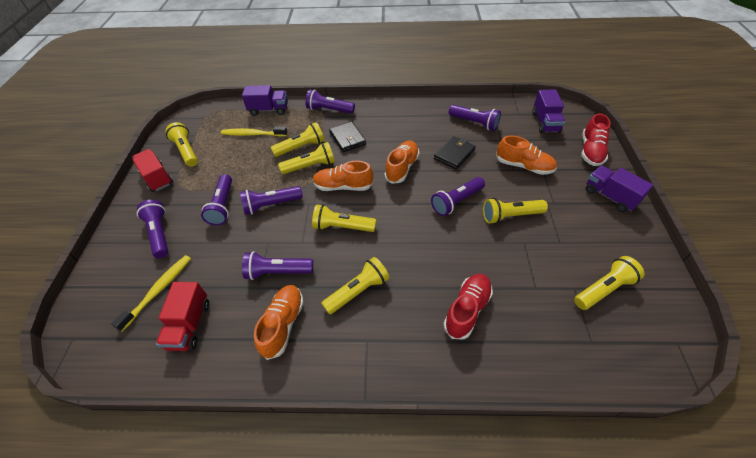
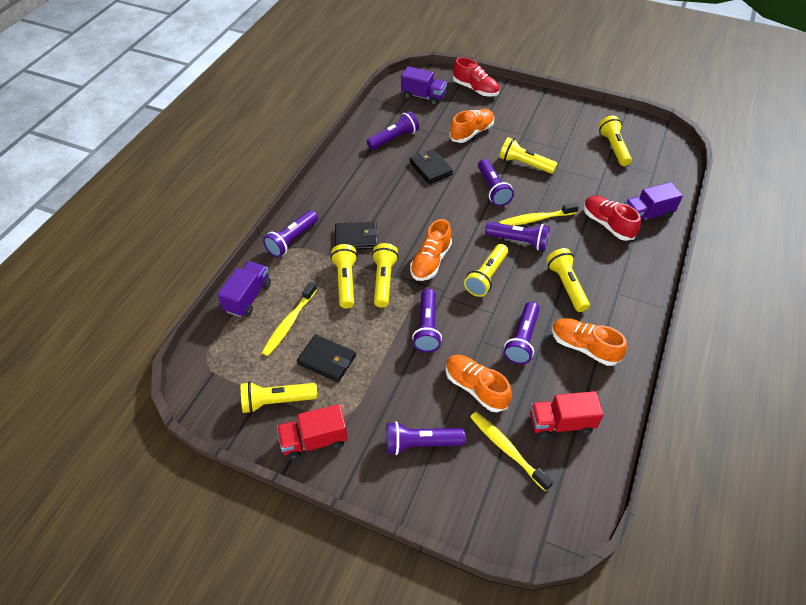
camera: 70 degrees left, 0 degrees up
(189, 325) = (561, 423): red truck -> red truck turned 150 degrees clockwise
(222, 206) = (405, 373): purple flashlight -> purple flashlight (518, 241)
(225, 162) = (327, 360): none -> black wallet
(402, 168) = (428, 210): orange shoe -> orange shoe (475, 388)
(436, 244) = (536, 219): none -> yellow toothbrush
(510, 216) = (524, 164): yellow flashlight -> yellow flashlight turned 105 degrees clockwise
(610, 196) = (530, 104): purple truck -> purple truck (646, 215)

